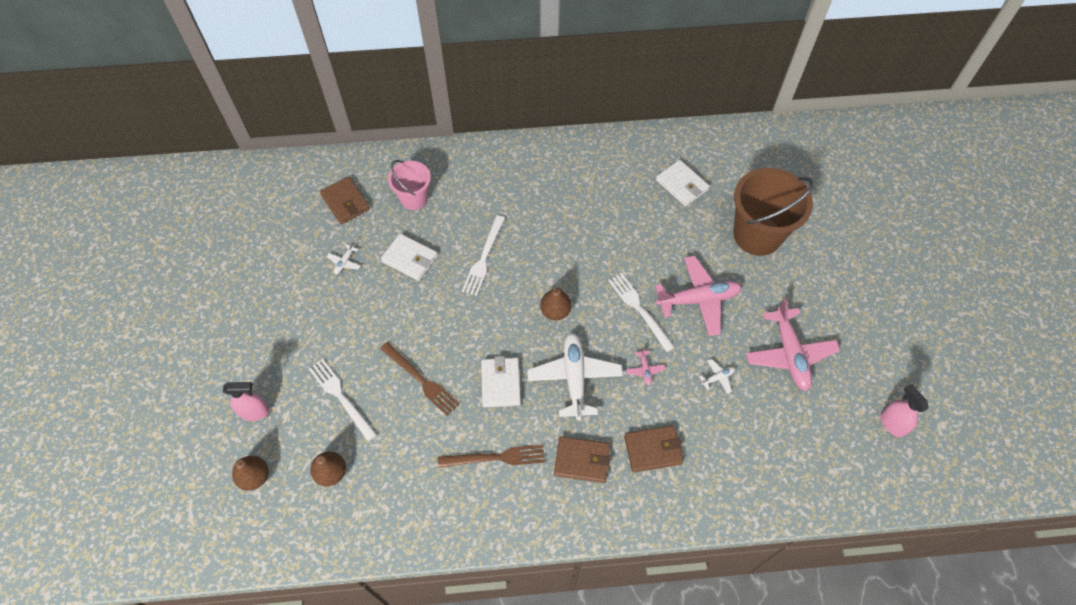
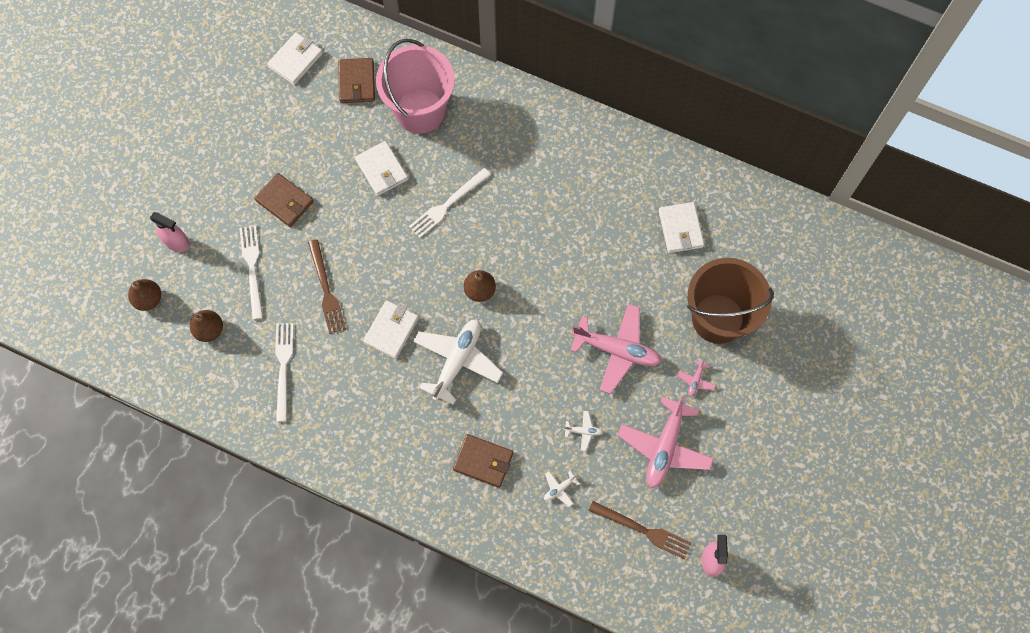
camera: 30 degrees right, 10 degrees up
(280, 210) = (295, 60): none -> white wallet
(344, 262) = (323, 143): white plane -> white plane (559, 489)
(414, 198) = (420, 111): pink bucket -> pink bucket, size x1.73
(496, 458) = (348, 393): brown fork -> brown fork (643, 530)
(582, 460) = (417, 436): brown wallet -> brown wallet (285, 201)
(639, 309) = (556, 330): white fork -> white fork (283, 367)
(644, 370) = (523, 388): pink plane -> pink plane (695, 380)

